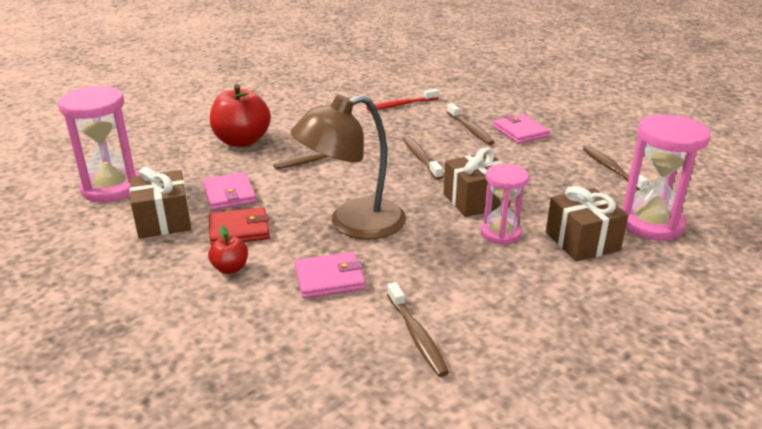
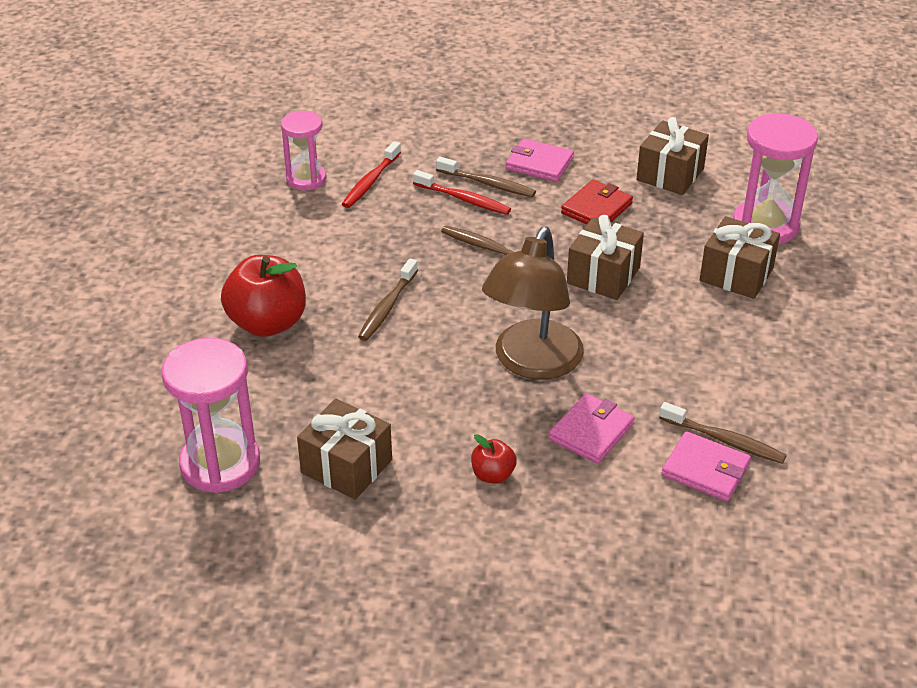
camera: 40 degrees left, 10 degrees up
(229, 194) = (364, 398): pink wallet -> pink wallet (705, 470)
(239, 230) = (438, 431): red wallet -> red wallet (596, 208)
(443, 131) = (464, 199): none -> red toothbrush
(500, 233) = (666, 302): pink hourglass -> pink hourglass (306, 179)
(611, 168) = (670, 174): brown toothbrush -> brown gift

